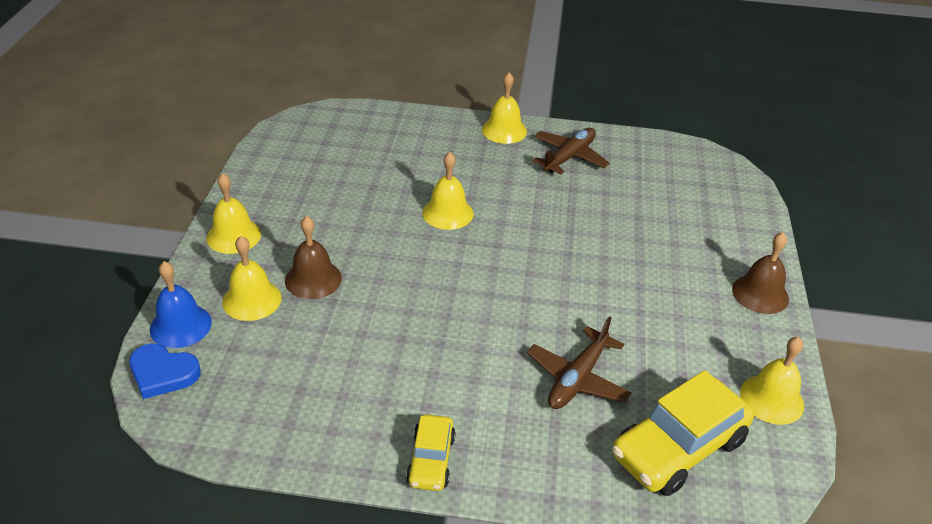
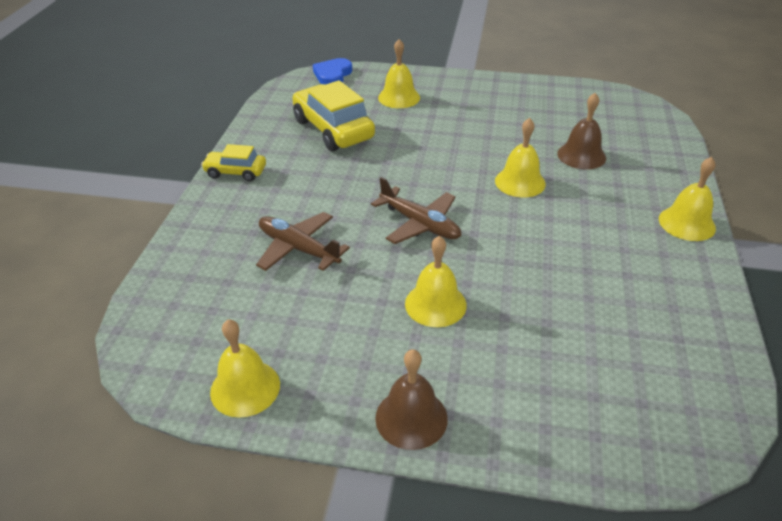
camera: 95 degrees right, 0 degrees up
(180, 325) = (374, 76): blue bell -> none
(234, 236) = (468, 85): yellow bell -> yellow bell (435, 304)
(313, 279) = (422, 119): brown bell -> brown bell (581, 155)
(569, 157) = (653, 272): brown plane -> brown plane (420, 224)
(678, 448) = (206, 303): yellow car -> yellow car (333, 129)

